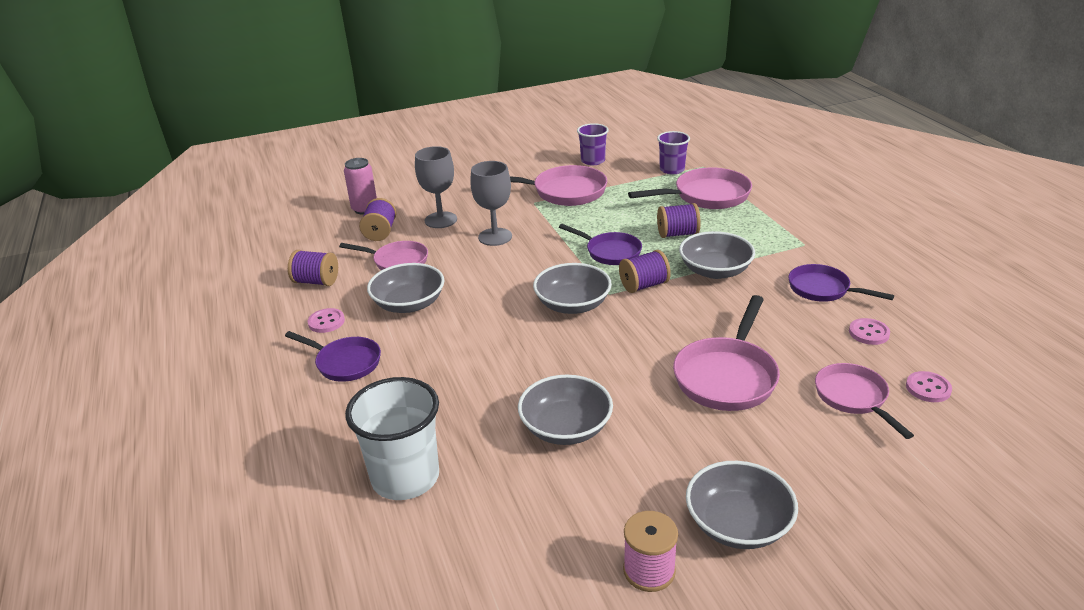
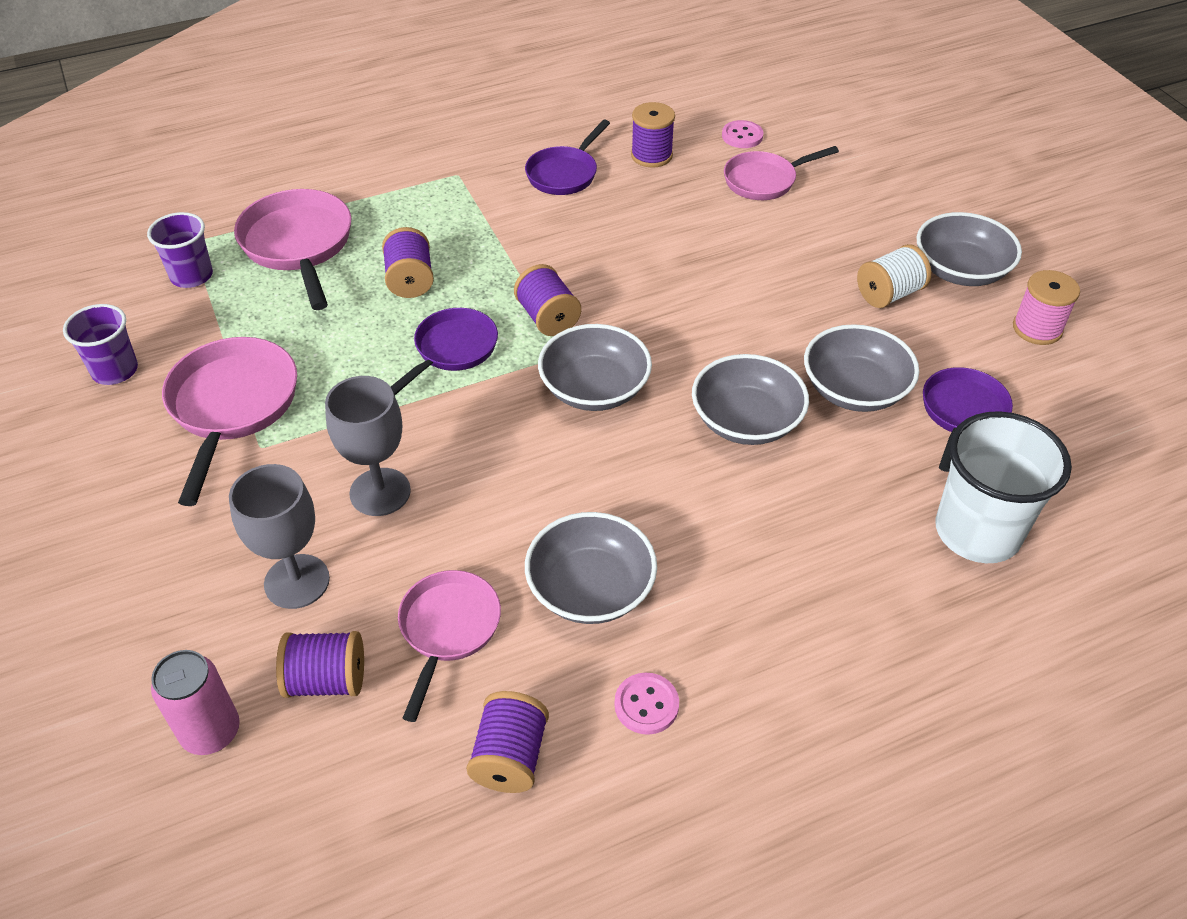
camera: 95 degrees left, 15 degrees up
(345, 363) = (758, 649): purple pan -> purple pan (962, 414)
(692, 464) = (889, 294): none -> white spool
(715, 271) = (515, 252): grey bowl -> grey bowl (746, 421)
(727, 376) = (740, 260): pink pan -> none
(869, 333) = (651, 155): pink button -> purple spool

